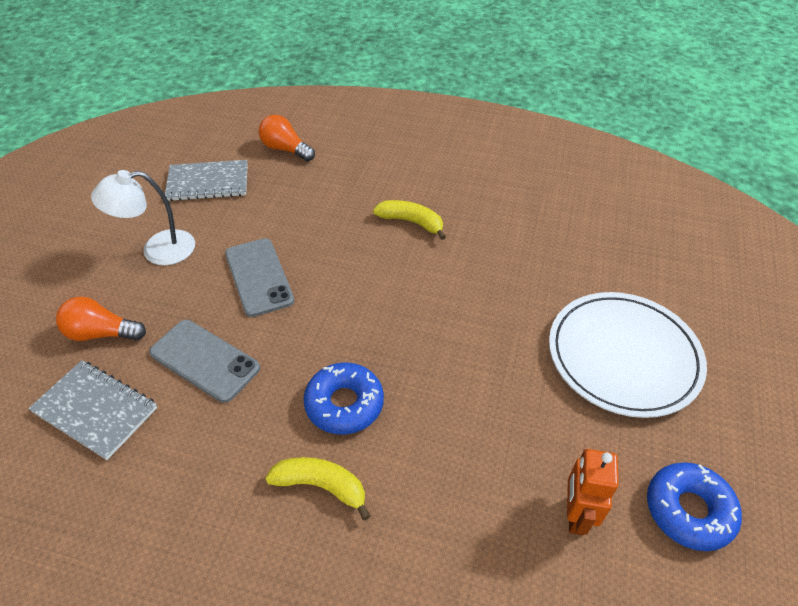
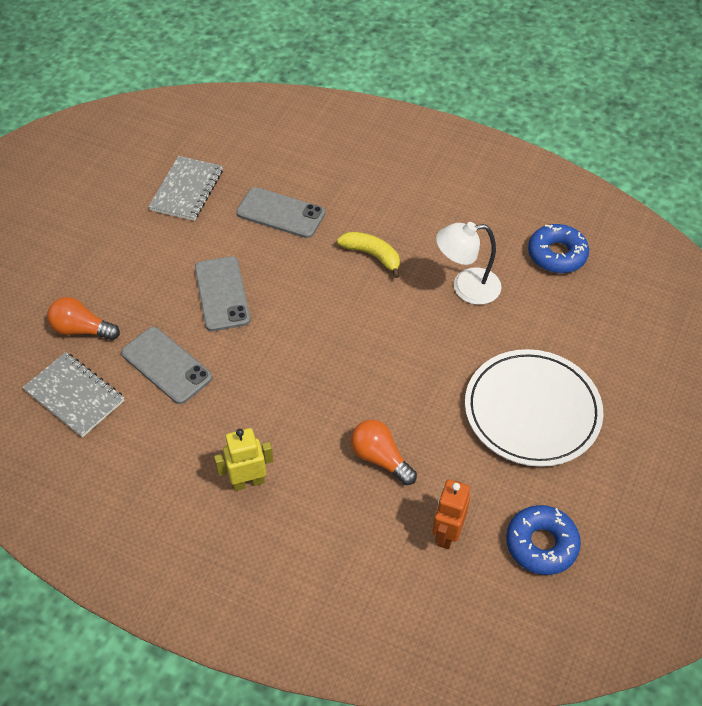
camera: 10 degrees right, 5 degrees up
(157, 250) = (134, 256): white lamp -> white lamp (466, 287)
(208, 182) = (187, 190): grey notebook -> grey notebook turned 75 degrees counterclockwise
(285, 149) = (265, 161): orange light bulb -> orange light bulb (380, 458)
(309, 194) = (280, 213): none -> grey phone
(321, 486) = (248, 482): yellow banana -> yellow robot
(344, 404) = (278, 419): blue donut -> blue donut (557, 254)

